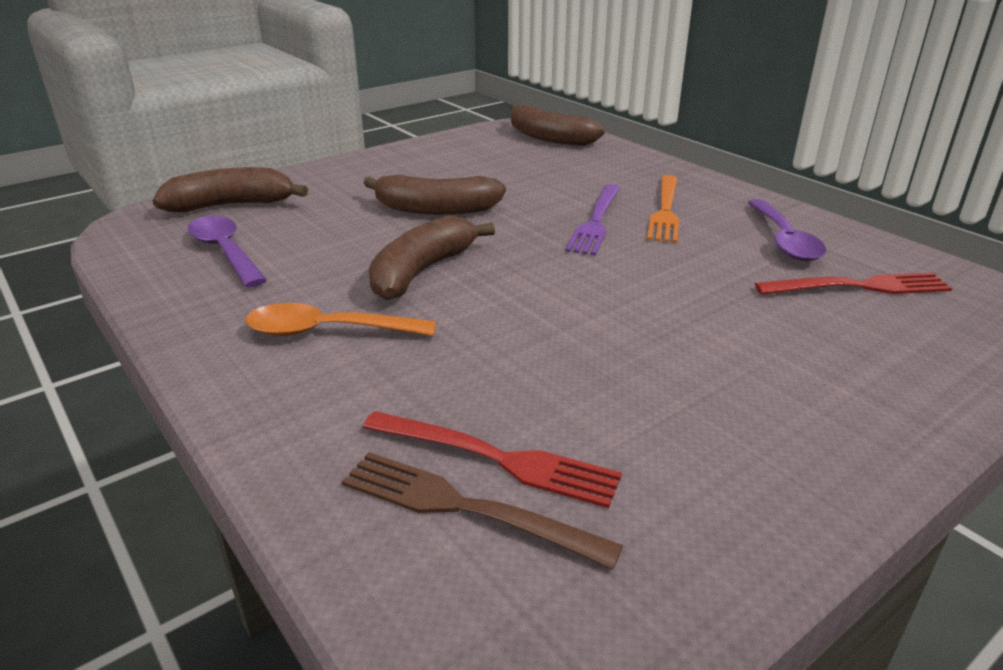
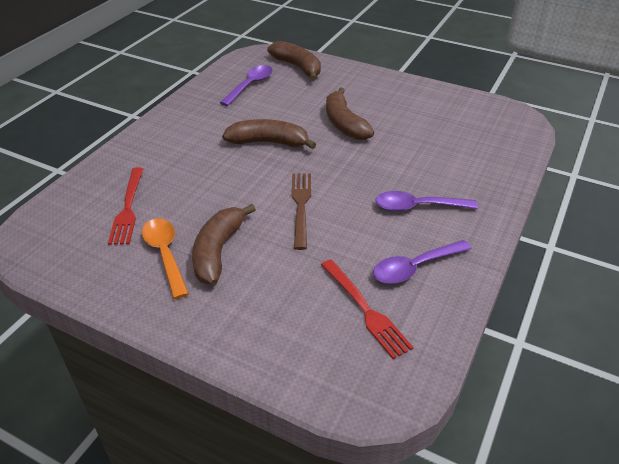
camera: 65 degrees right, 10 degrees up
(327, 331) = (198, 137): orange spoon -> orange spoon (165, 254)
(463, 507) = (96, 208): brown fork -> brown fork (301, 205)
(549, 138) = (504, 130): brown banana -> brown banana (218, 251)
(596, 222) = (375, 182): purple fork -> none
(665, 211) = (417, 207): orange fork -> purple spoon

